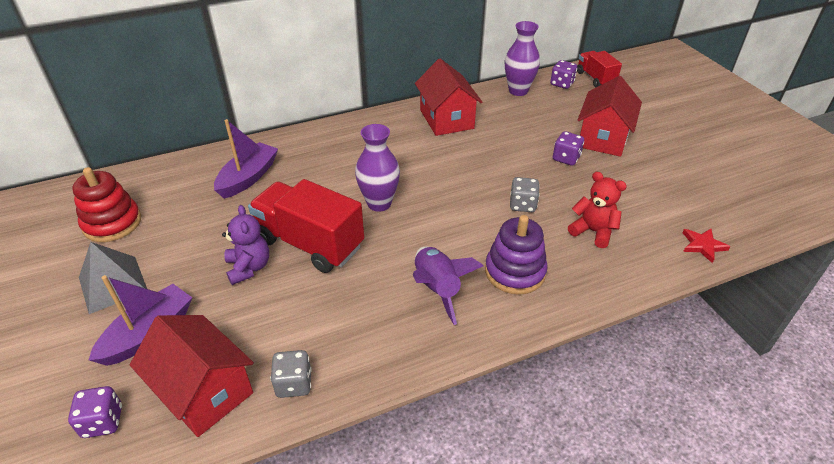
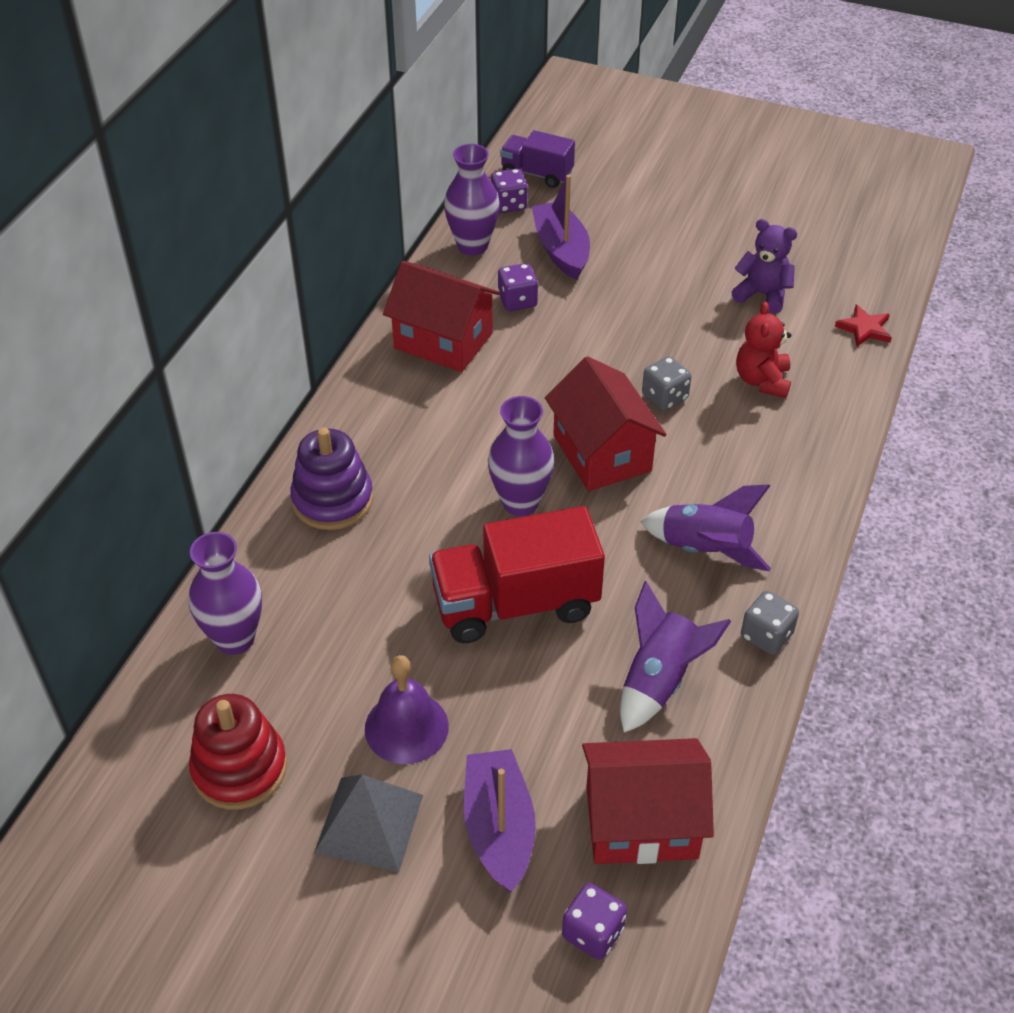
camera: 45 degrees left, 5 degrees up
(187, 258) = (406, 727): none -> purple bell
(189, 175) = (235, 638): none -> purple vase
(248, 178) = (318, 585): purple boat -> purple boat (561, 250)
(249, 267) = (492, 680): purple teddy bear -> purple teddy bear (762, 294)
(294, 383) = (708, 742): grey dice -> grey dice (766, 636)
(318, 331) = (659, 680): none -> purple rocket
(515, 272) = (749, 477): purple stacking toy -> purple stacking toy (332, 500)
(566, 158) = (636, 309): purple dice -> purple dice (517, 301)
(593, 231) = (762, 380): red teddy bear -> red teddy bear turned 75 degrees counterclockwise
(595, 78) = (537, 174): red truck -> purple truck
(603, 138) = (641, 257): red house -> red house (602, 453)

